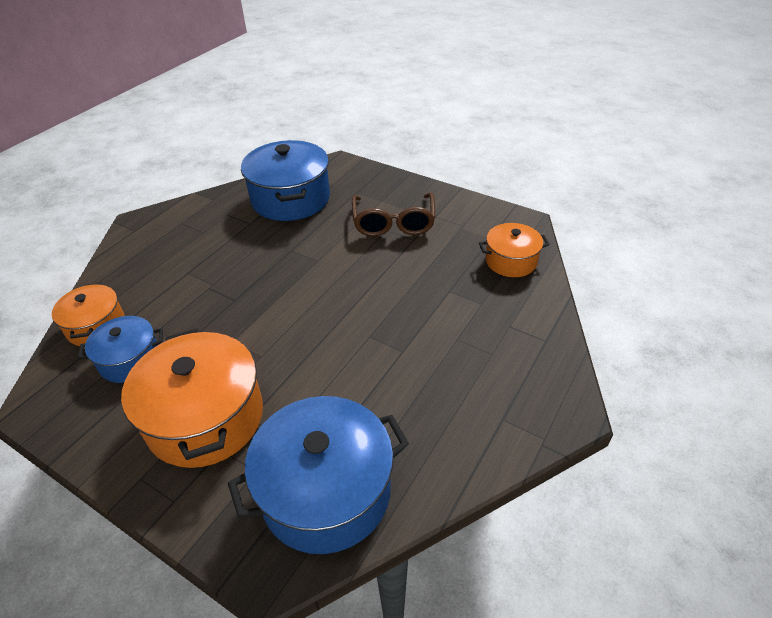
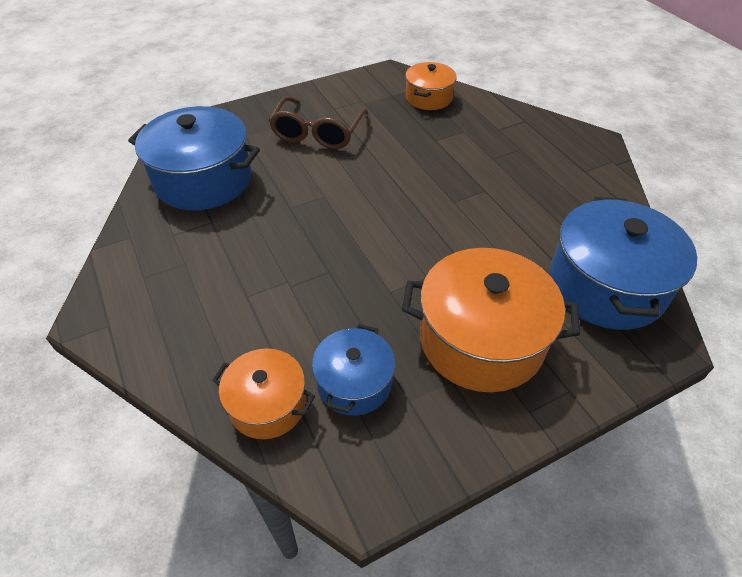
camera: 60 degrees left, 5 degrees up
(393, 222) = (318, 132): brown glasses -> brown glasses turned 75 degrees clockwise

